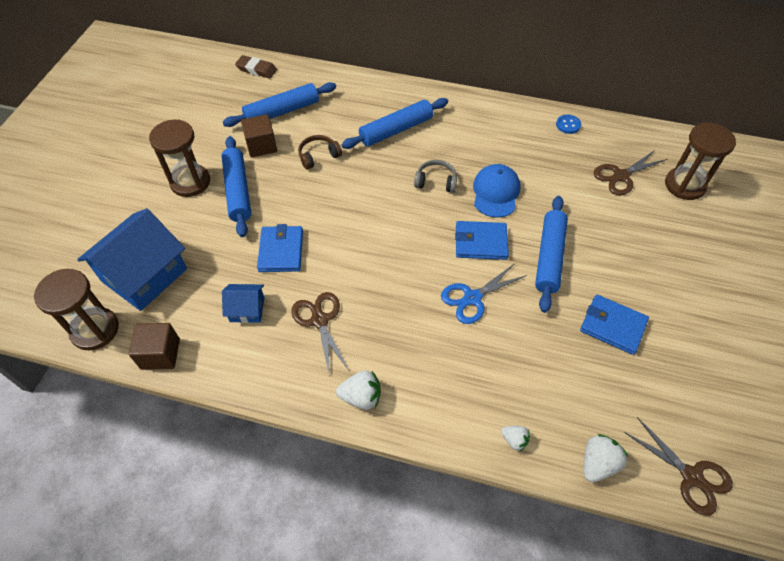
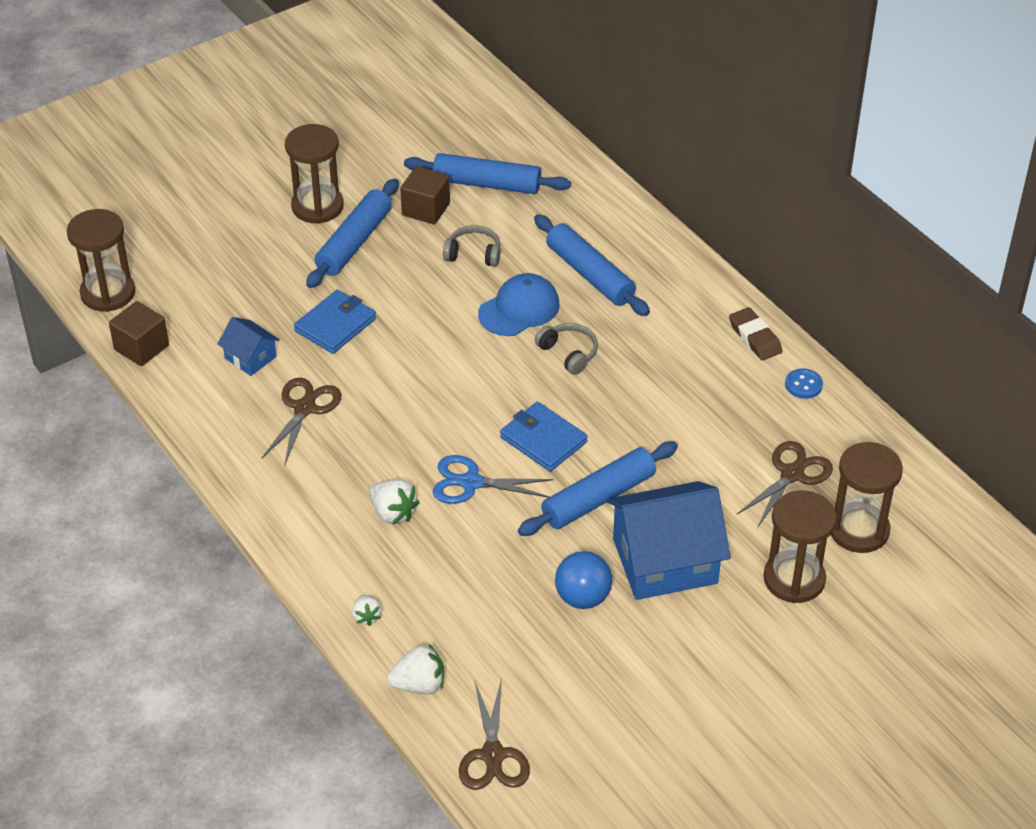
camera: 40 degrees right, 10 degrees down
(144, 275) = (192, 271): blue house -> blue house (665, 561)
(256, 69) = (510, 120): brown eraser -> brown eraser (755, 337)
(318, 156) = (473, 254): brown headphones -> grey headphones
(361, 397) = (272, 493): white strawberry -> white strawberry (393, 513)
(396, 130) = (590, 274): blue rolling pin -> blue rolling pin turned 45 degrees clockwise
(496, 192) = (621, 403): blue cap -> blue cap (519, 309)
(612, 326) = (583, 597): blue wallet -> blue ball
(621, 176) = (792, 474): brown scissors -> brown scissors turned 120 degrees clockwise
(692, 234) = (794, 579): none -> brown hourglass

